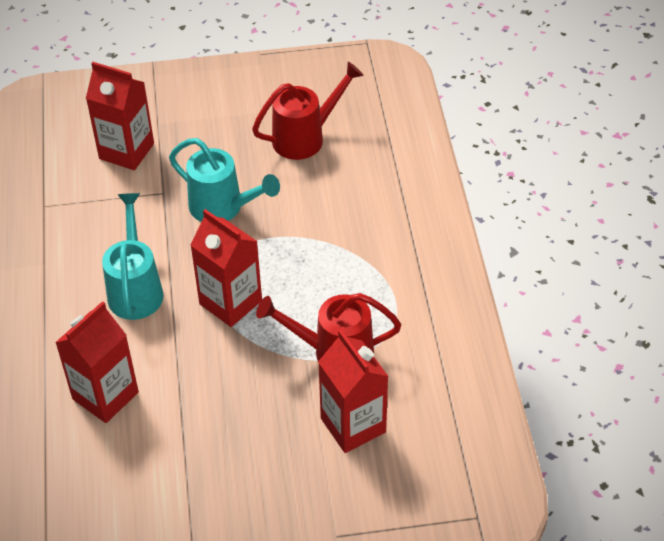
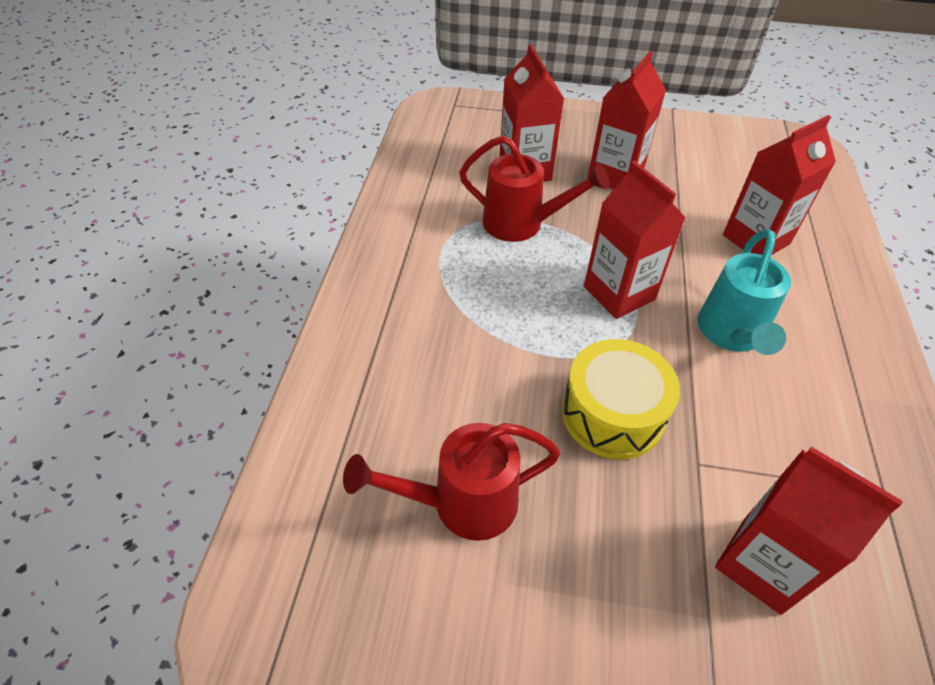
camera: 165 degrees left, 0 degrees up
(222, 208) = (612, 414): turquoise watering can -> yellow drum
(254, 445) = (615, 176): none -> red carton

